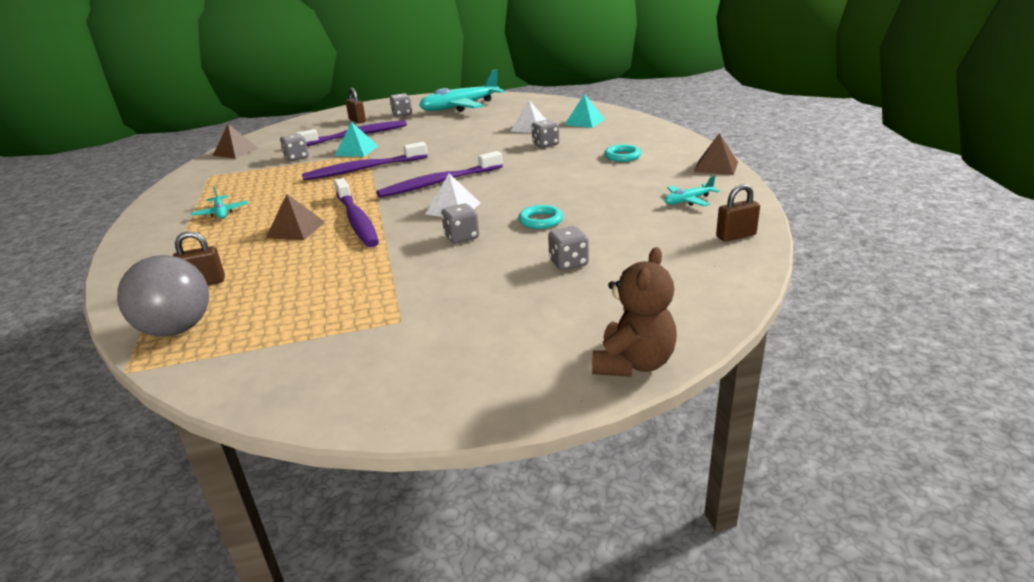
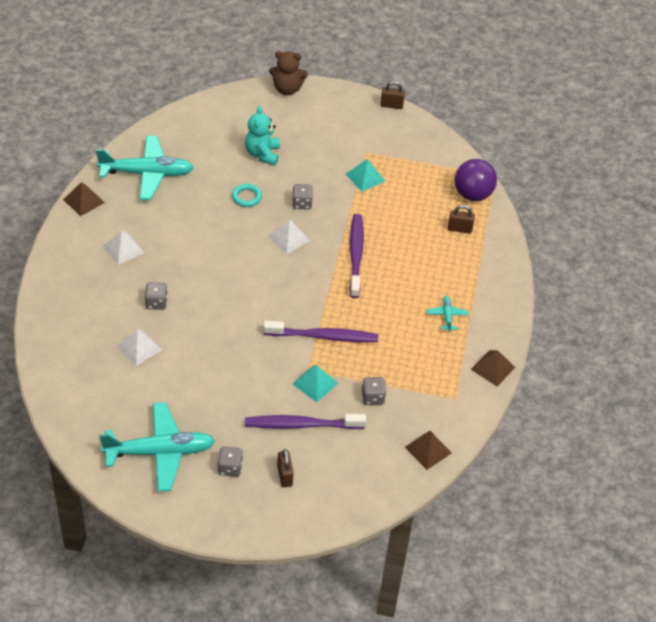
camera: 160 degrees left, 20 degrees up
(177, 329) = (472, 194): grey ball -> purple ball
(295, 229) = (398, 263): brown pyramid -> brown pyramid (493, 368)
(439, 183) = (278, 279): purple toothbrush -> none
(568, 263) = (262, 154): grey dice -> turquoise teddy bear
(584, 122) = (84, 332): turquoise pyramid -> turquoise pyramid (365, 177)
(622, 156) = (123, 249): turquoise ring -> white pyramid
(633, 363) = (287, 89): brown teddy bear -> brown teddy bear turned 135 degrees counterclockwise
(688, 201) = (147, 174): turquoise plane -> turquoise plane, size x2.26
(736, 236) = (162, 133): brown padlock -> brown padlock (391, 105)

